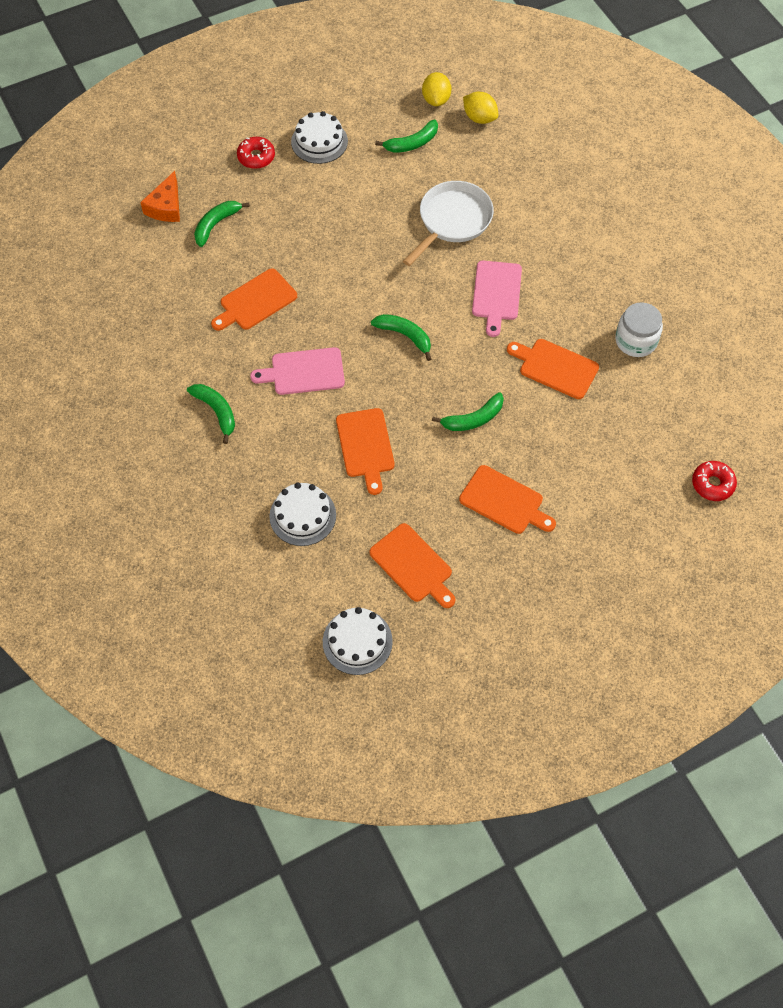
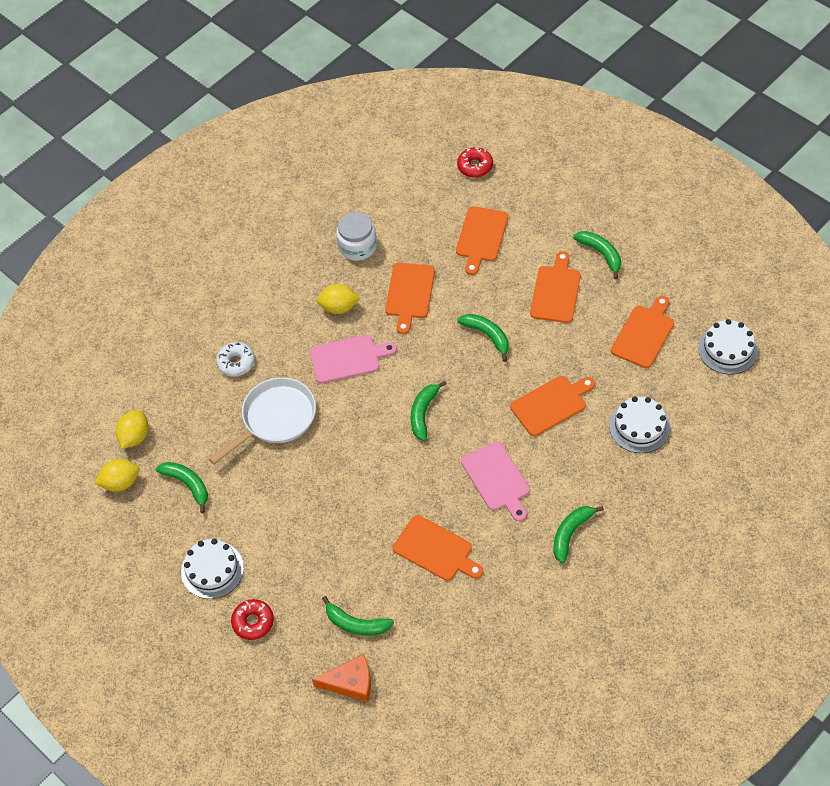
camera: 105 degrees left, 5 degrees down
(452, 221) = (275, 418): white pan -> white pan turned 120 degrees clockwise
(529, 207) = (236, 362): none -> white donut
(538, 565) = (601, 254): none -> green banana
(562, 303) = (339, 307): none -> yellow lemon
(607, 456) = (481, 237): none -> orange cutting board

